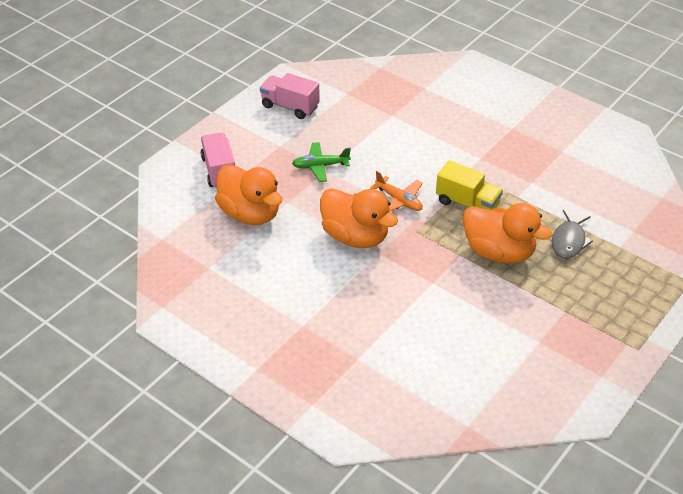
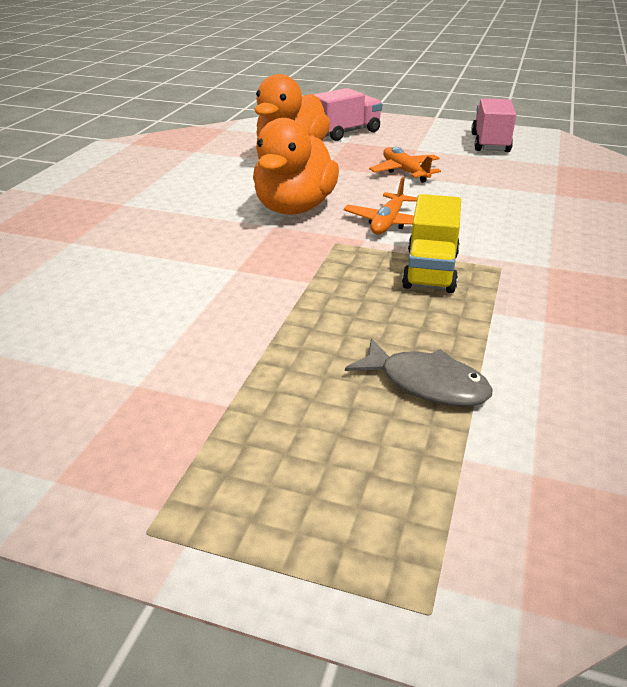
camera: 70 degrees right, 10 degrees down
(320, 166) = (405, 172): green plane -> orange plane
(499, 252) = (339, 313): orange duck -> none
(569, 241) = (426, 384): grey fish -> grey fish turned 150 degrees counterclockwise

